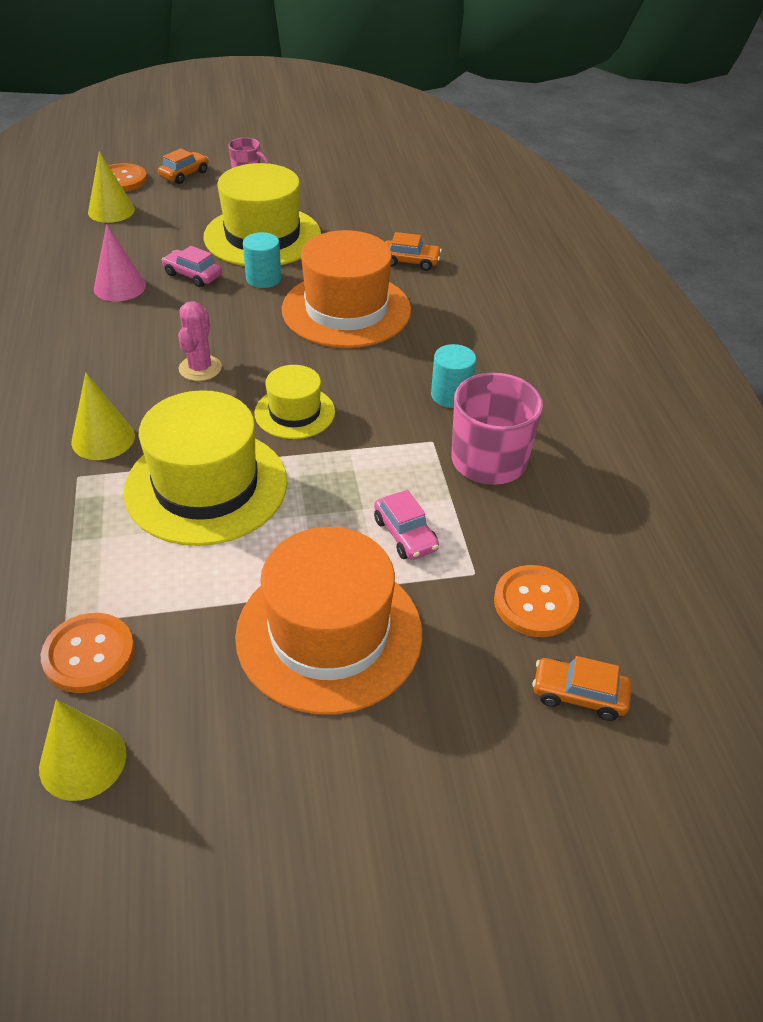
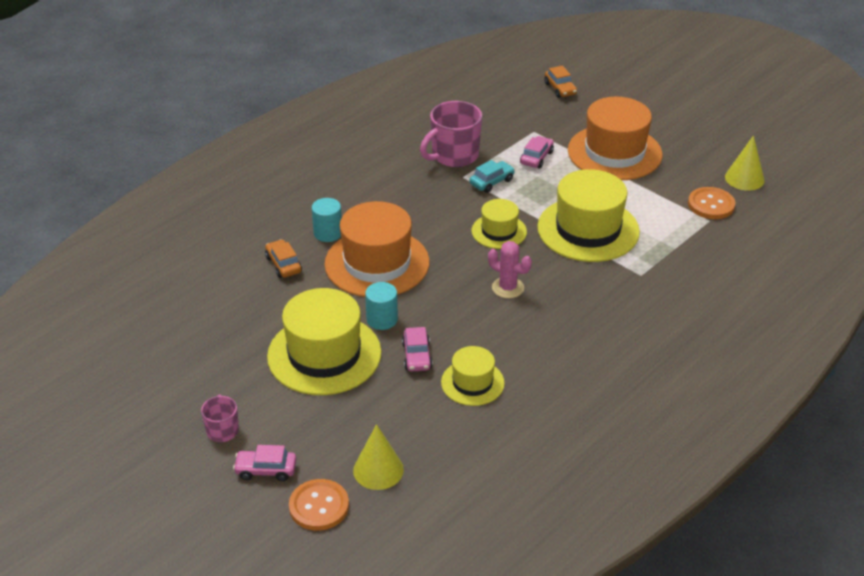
camera: 125 degrees left, 5 degrees down
(103, 439) = (607, 285): yellow cone -> none
(120, 287) = (472, 383): pink cone -> yellow hat
(184, 174) = (266, 470): orange car -> pink car
(200, 368) = (508, 288): pink cactus -> pink cactus turned 60 degrees clockwise
(395, 460) = (491, 182): none -> turquoise car
(451, 395) = (416, 187): turquoise cylinder -> turquoise cylinder (328, 233)
(535, 603) = (529, 112): orange button -> none

